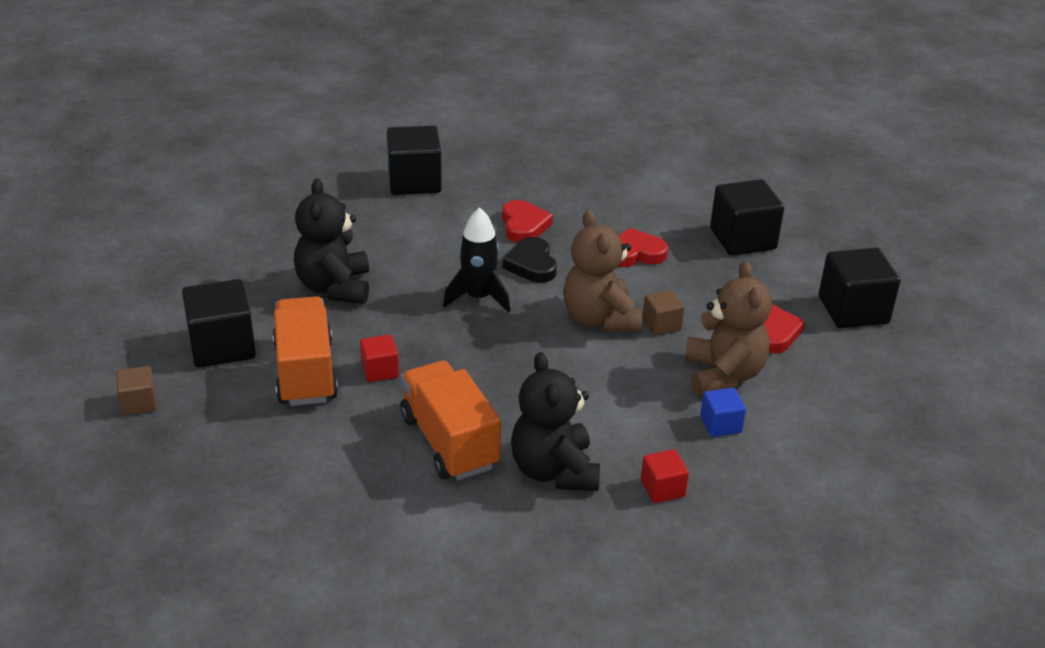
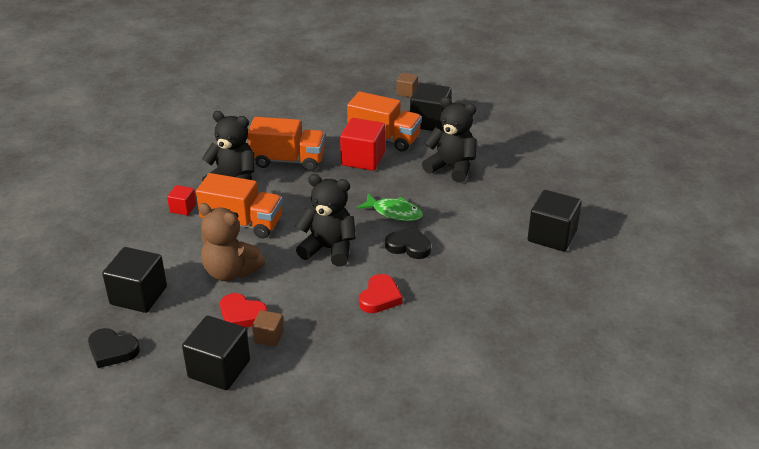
camera: 125 degrees right, 0 degrees up
(380, 370) = (363, 159): red cube -> red cube, size x1.87
(478, 297) = (394, 212): black rocket -> green fish
(524, 225) = (456, 262): red heart -> none
(599, 319) = (329, 249): brown teddy bear -> black teddy bear
(630, 413) = (242, 223): none -> orange truck
(661, 324) = (298, 271): brown cube -> brown cube (269, 337)
(720, 424) = (197, 249): blue cube -> none
(742, 239) = (348, 362): black cube -> black cube (138, 295)
(933, 396) = (112, 350): none -> black heart

